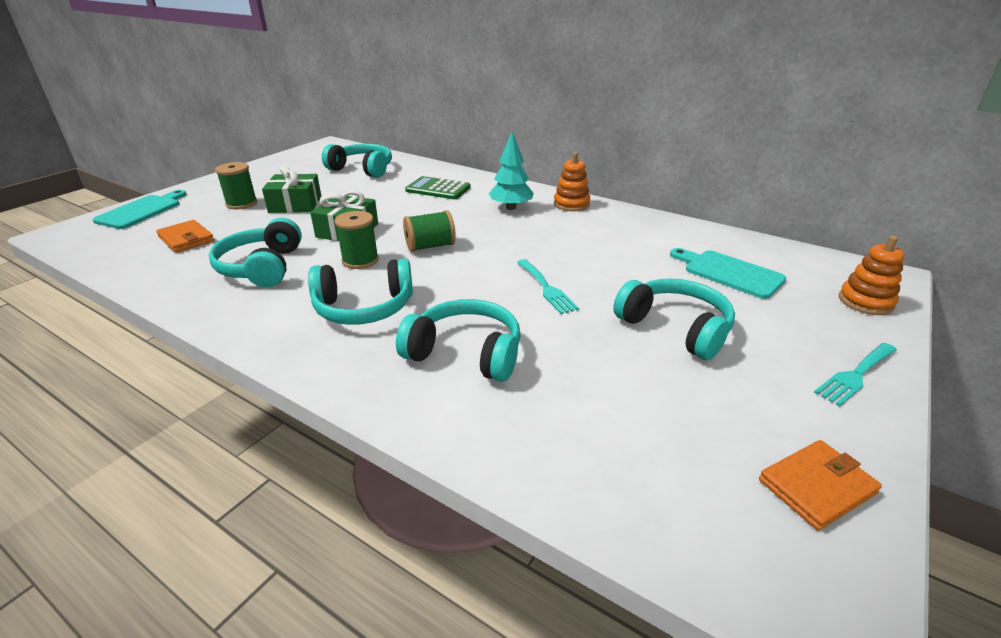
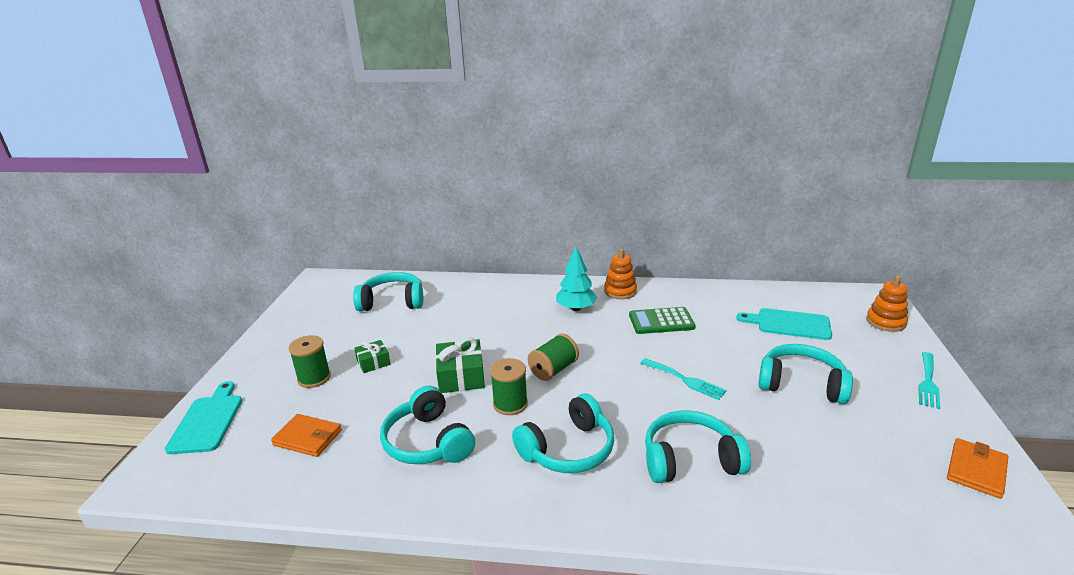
camera: 25 degrees left, 5 degrees down
(295, 204) = (373, 362): green gift -> green gift, size x0.60
(438, 189) = (491, 306): green calculator -> green calculator (661, 321)

